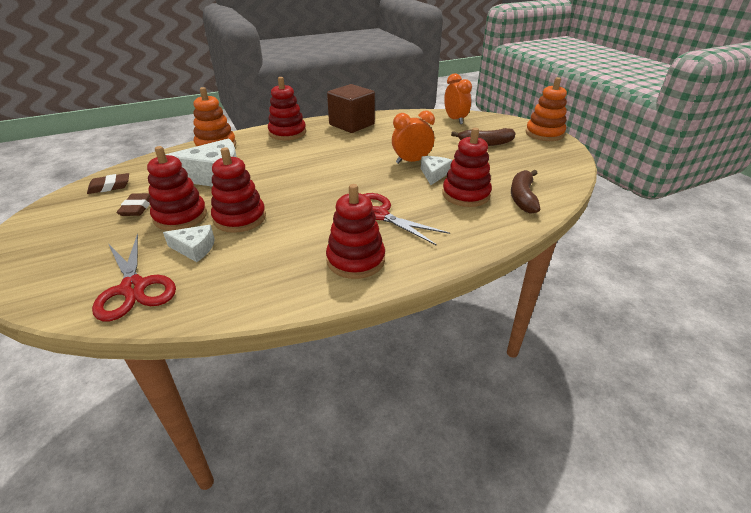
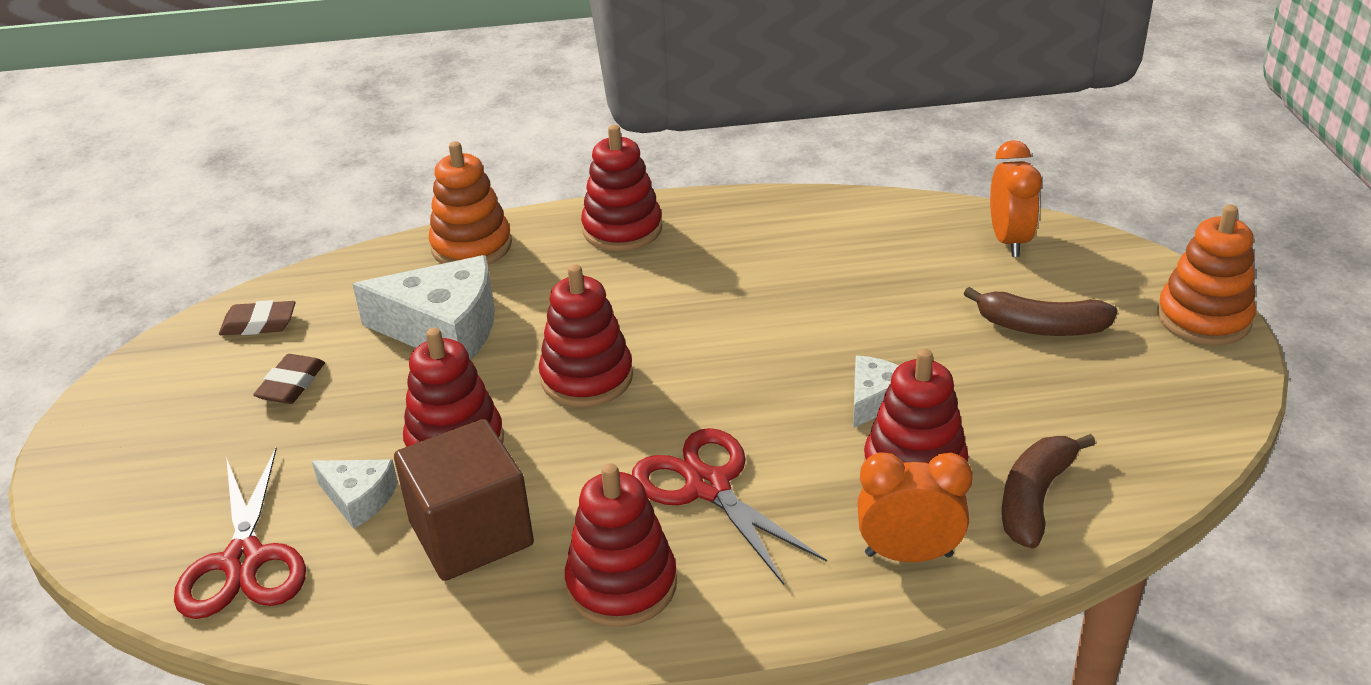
camera: 20 degrees right, 0 degrees up
(180, 216) = (357, 419): red stacking toy -> red stacking toy (587, 378)
(351, 124) = (766, 223): brown cube -> brown cube (471, 534)
(411, 161) = (845, 354): orange clock -> orange clock (908, 554)

